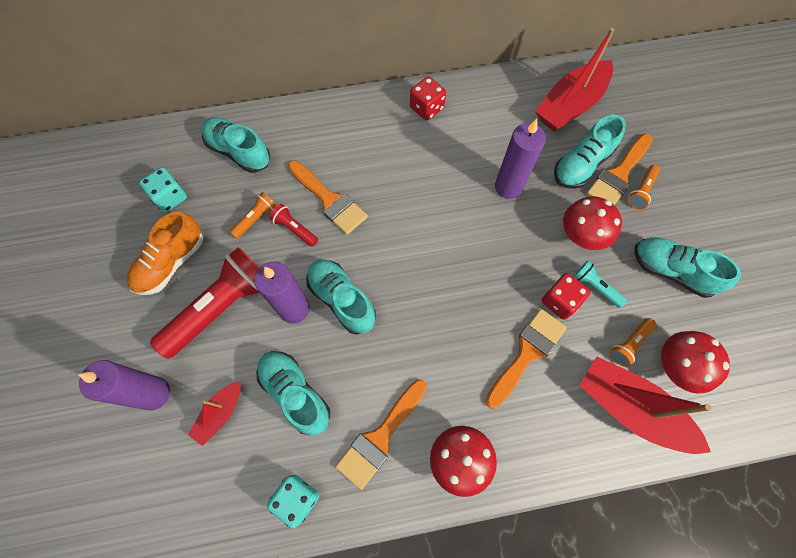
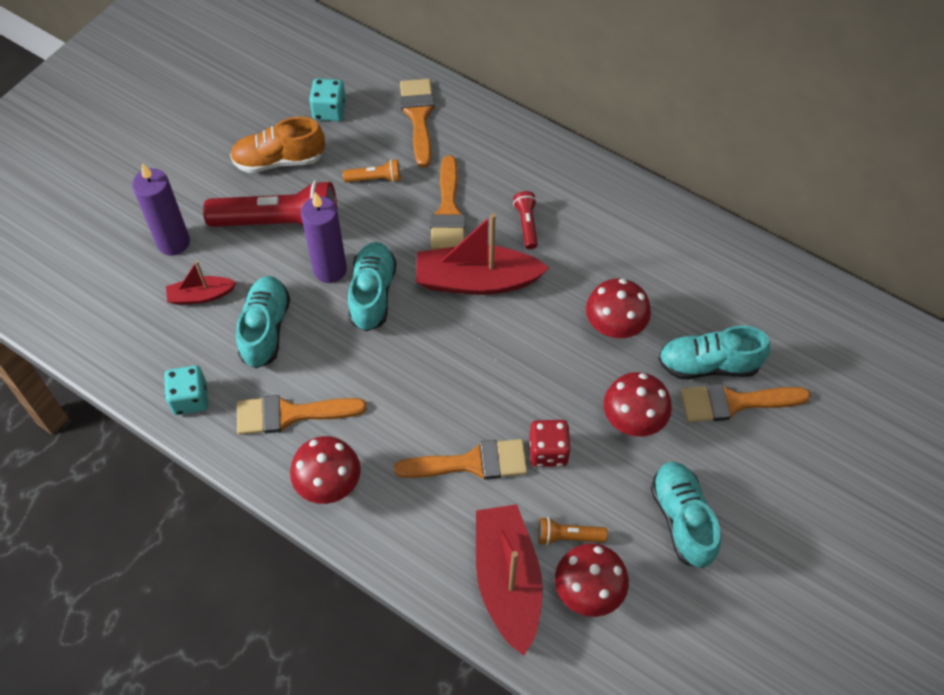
camera: 45 degrees right, 10 degrees down
(239, 152) = (418, 116): turquoise shoe -> orange brush
(295, 229) = (396, 211): red flashlight -> red flashlight (526, 224)
(426, 108) = (619, 203): red dice -> none
(508, 187) = (614, 326): purple candle -> red mushroom
(570, 105) = (763, 307): red boat -> red boat (476, 281)
(595, 287) = (594, 469): turquoise flashlight -> none
(641, 191) = (739, 434): orange flashlight -> none

